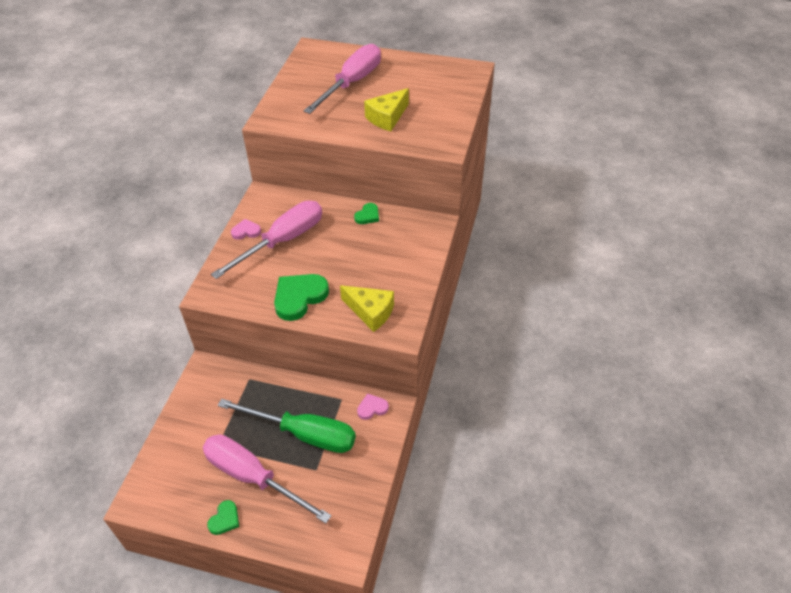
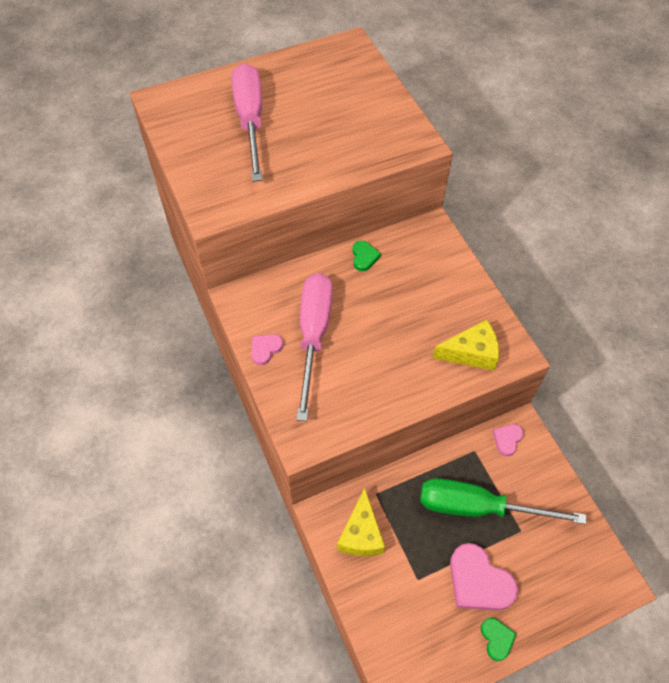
camera: 40 degrees left, 10 degrees up
(253, 477) = (478, 581): pink screwdriver -> pink heart
(299, 297) = (394, 383): green heart -> none
(304, 434) = (478, 507): green screwdriver -> green screwdriver turned 150 degrees counterclockwise
(387, 117) = (330, 141): yellow cheese -> yellow cheese (361, 534)

